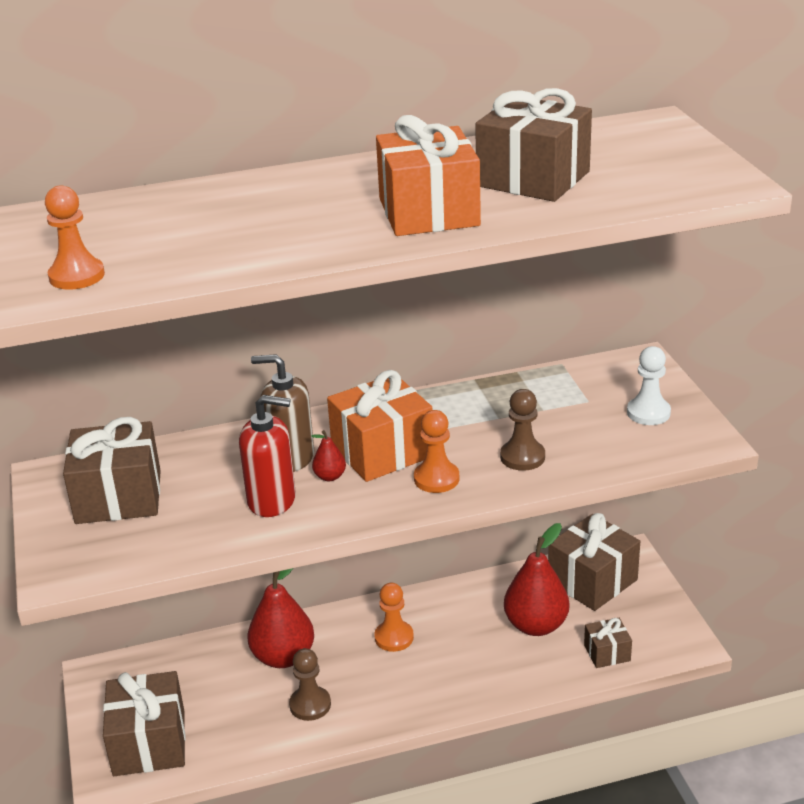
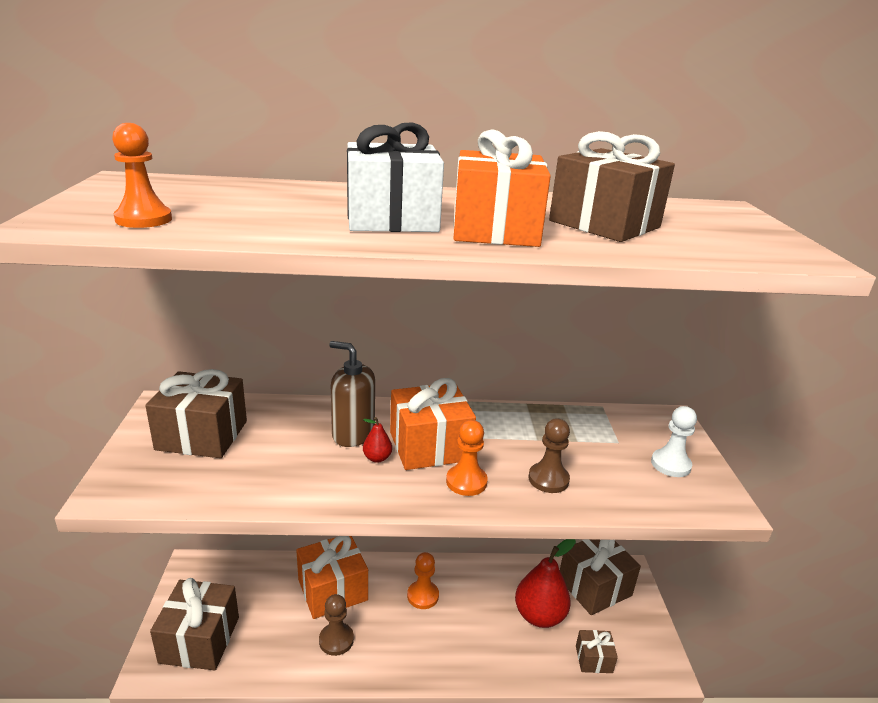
camera: 10 degrees right, 5 degrees down
(272, 500) = (320, 468): red soap dispenser -> none
(283, 657) = (332, 590): red pear -> orange gift
(319, 220) = (392, 219): none -> white gift

